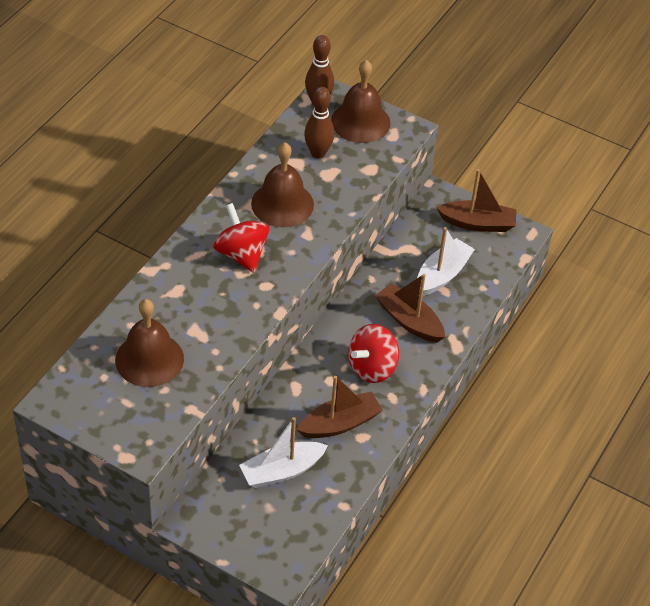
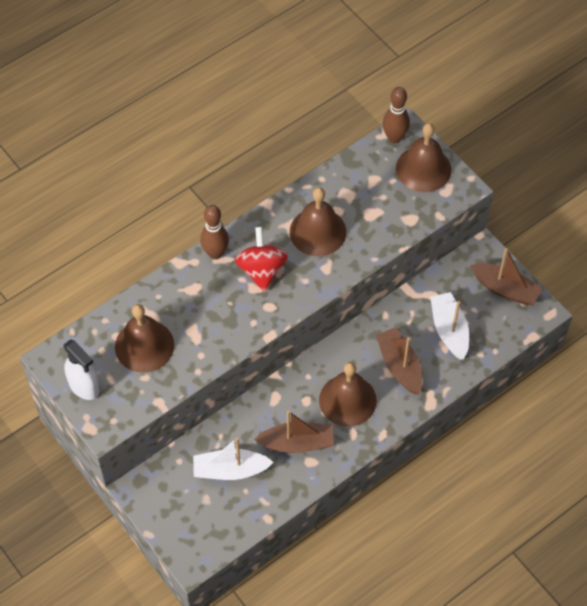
camera: 25 degrees right, 10 degrees up
(101, 417) = (84, 386): none -> white spray bottle
(318, 153) = (371, 190): brown bowling pin -> brown bowling pin (215, 253)
(372, 367) = (347, 400): red spinning top -> brown bell
(442, 275) = (449, 330): white boat -> white boat turned 75 degrees counterclockwise

